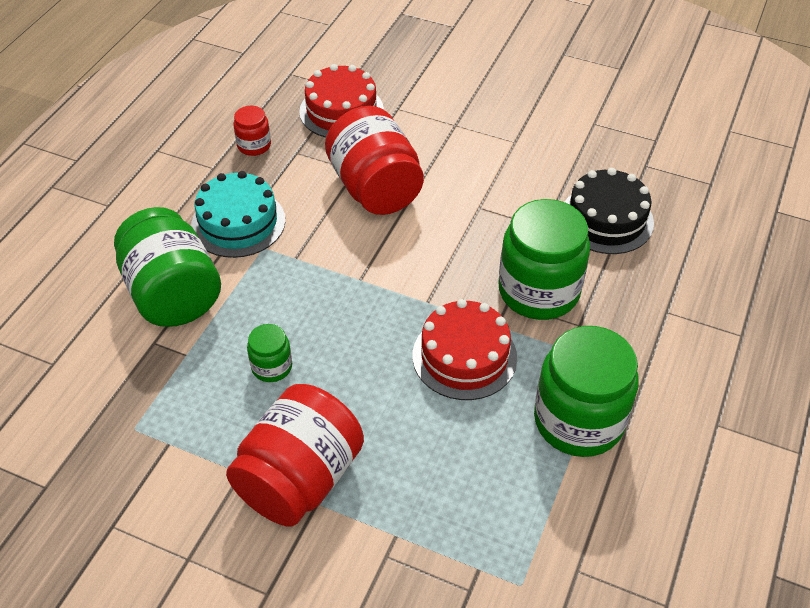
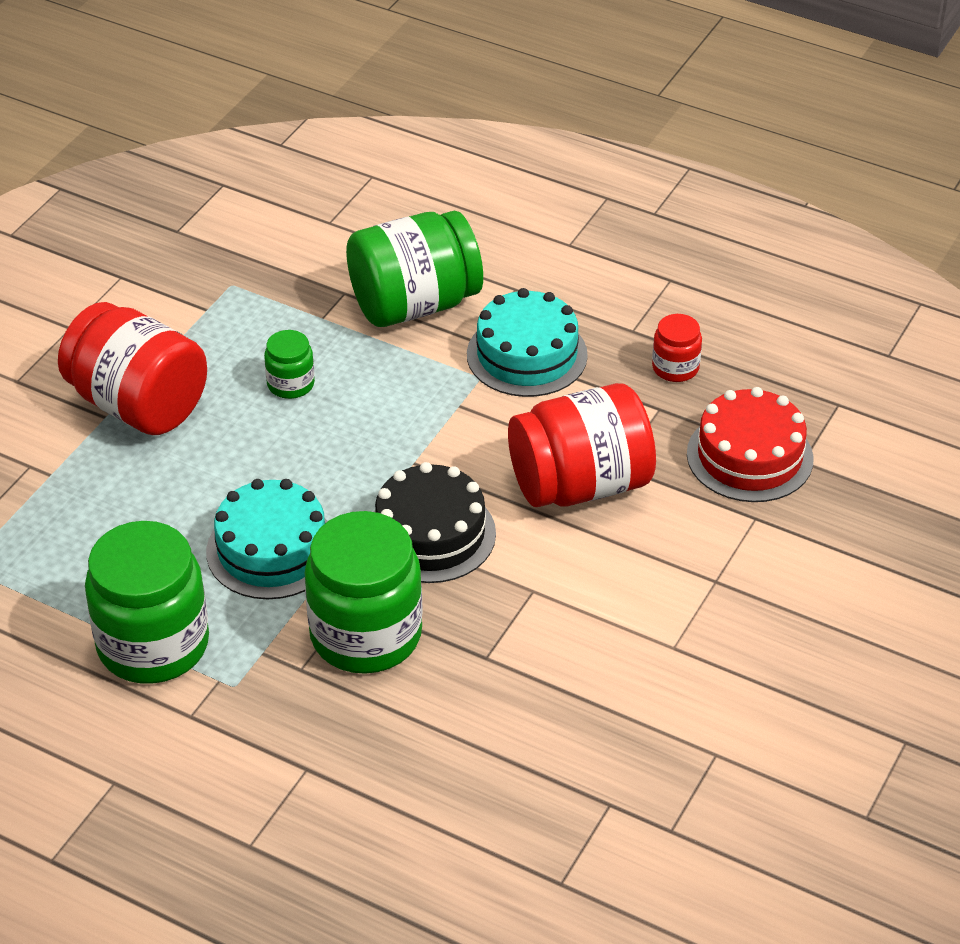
camera: 95 degrees right, 5 degrees down
(464, 356) = (272, 549): red cake -> turquoise cake
(606, 219) = (493, 731): black cake -> black cake (430, 534)

